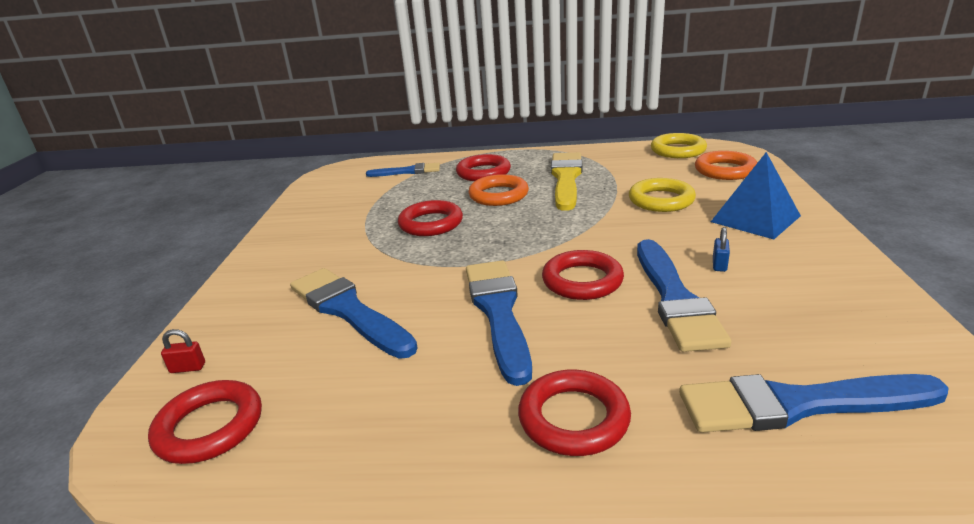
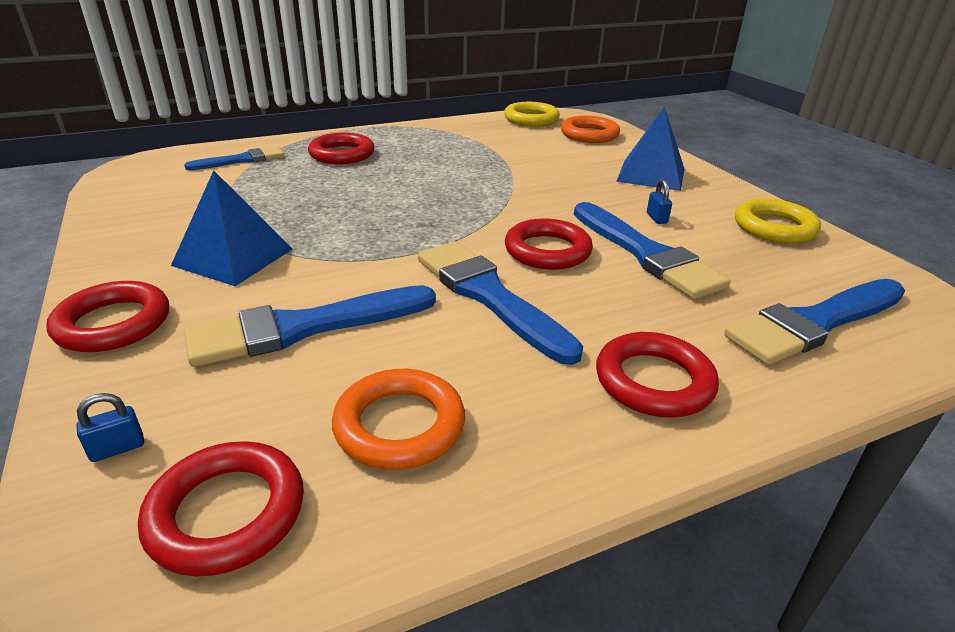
camera: 30 degrees left, 5 degrees up
(188, 368) = (117, 448): red padlock -> blue padlock
(345, 248) = (233, 257): none -> blue pyramid
(348, 310) = (304, 327): blue brush -> blue brush turned 45 degrees counterclockwise
(431, 223) = (325, 215): red ring -> red ring (113, 323)
(498, 195) = (381, 176): orange ring -> orange ring (399, 425)
(566, 179) = (443, 154): yellow brush -> none
(661, 200) = (555, 166): yellow ring -> yellow ring (774, 227)

